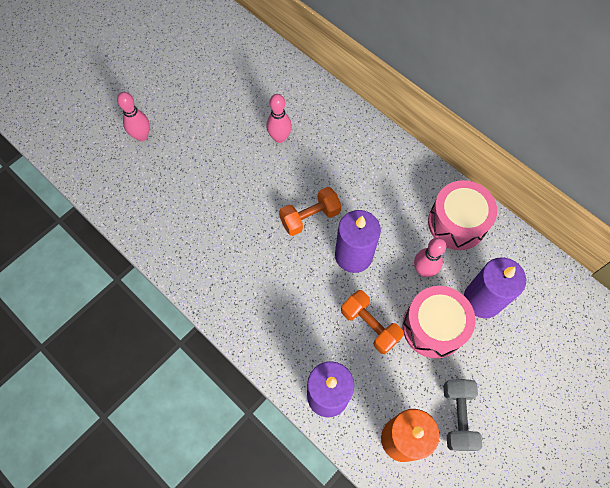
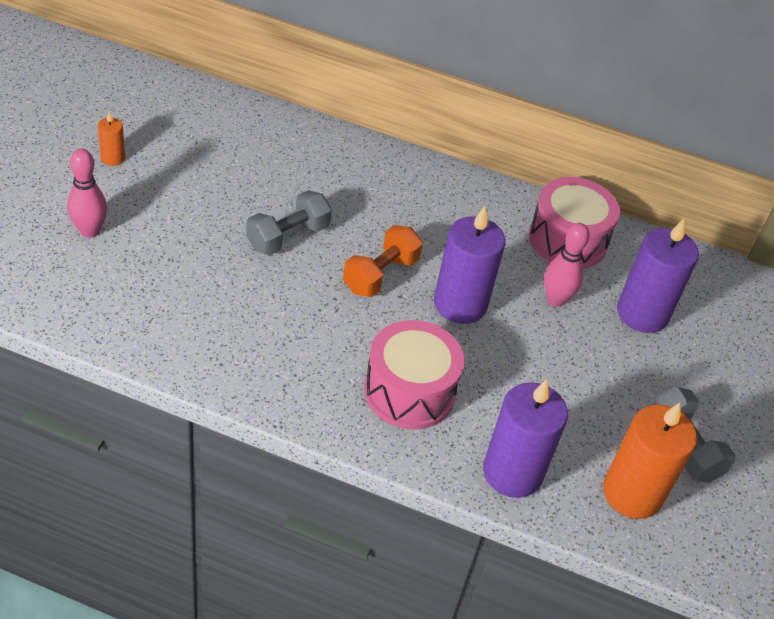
camera: 30 degrees left, 20 degrees down
(177, 82) = (113, 158): none -> orange candle
(262, 171) = (288, 237): none -> grey dumbbell
(279, 137) = (292, 194): pink bowling pin -> none
(370, 325) = (523, 377): orange dumbbell -> none
(433, 327) = (601, 358): pink drum -> pink drum (409, 391)

